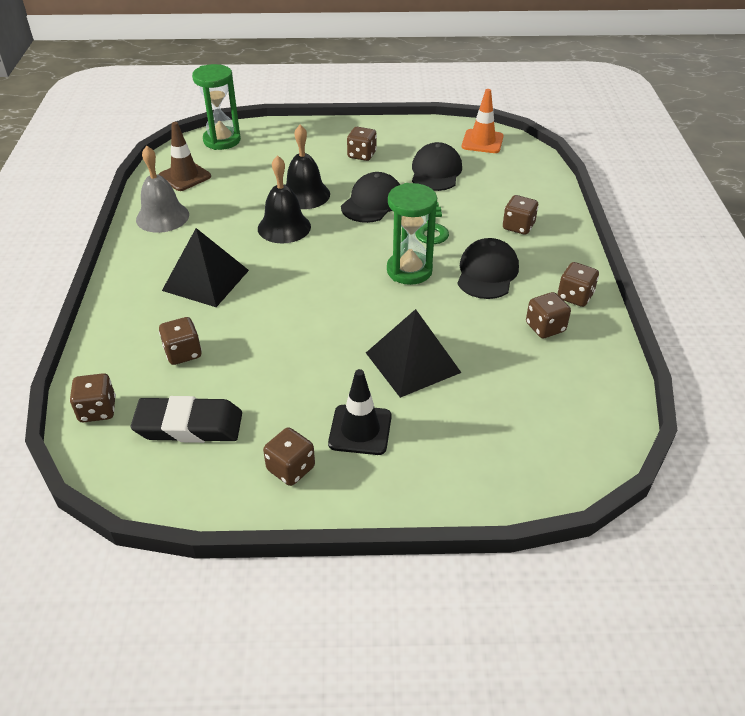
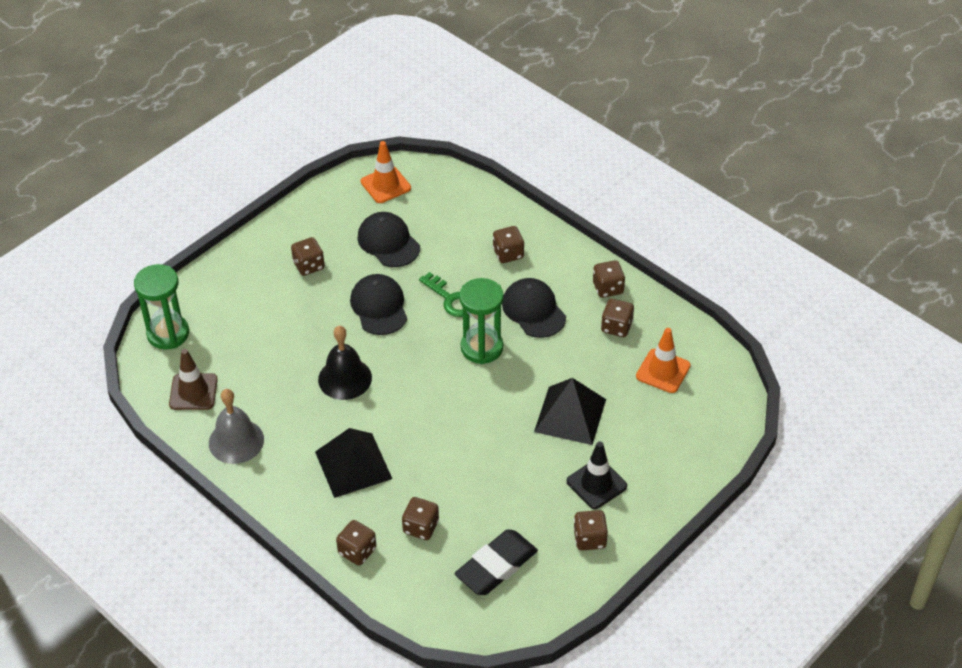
camera: 45 degrees left, 5 degrees up
(97, 410) = (426, 606): brown dice -> brown dice (357, 551)
(305, 195) = (318, 337): black bell -> none
(545, 387) = (663, 371): none -> orange traffic cone

